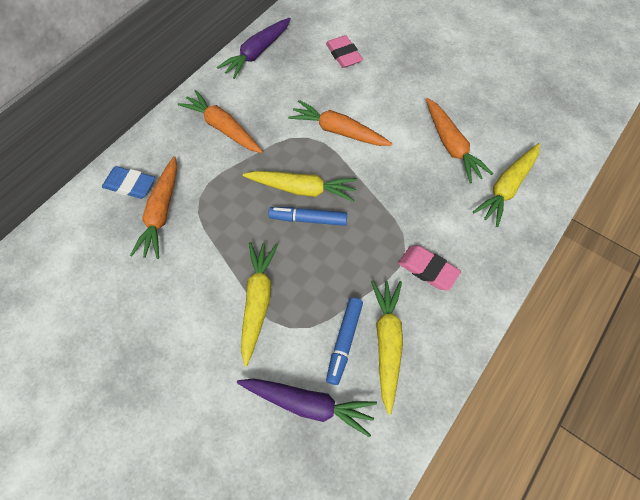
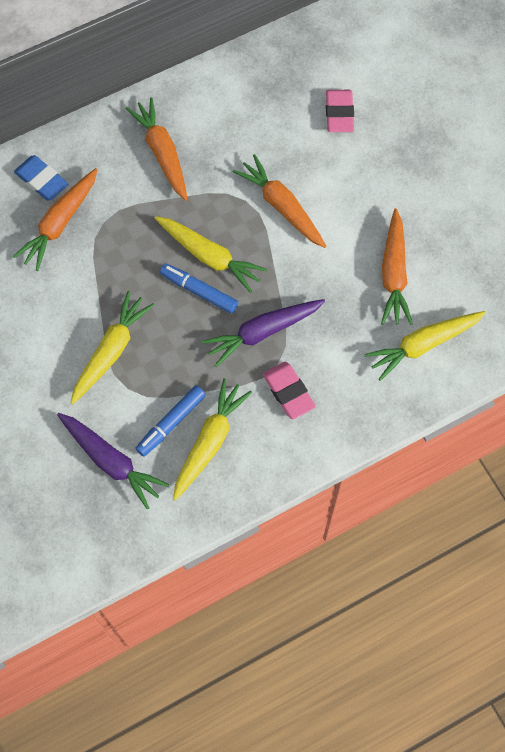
camera: 25 degrees right, 5 degrees up
(257, 53) = (242, 73): purple carrot -> purple carrot (262, 332)

